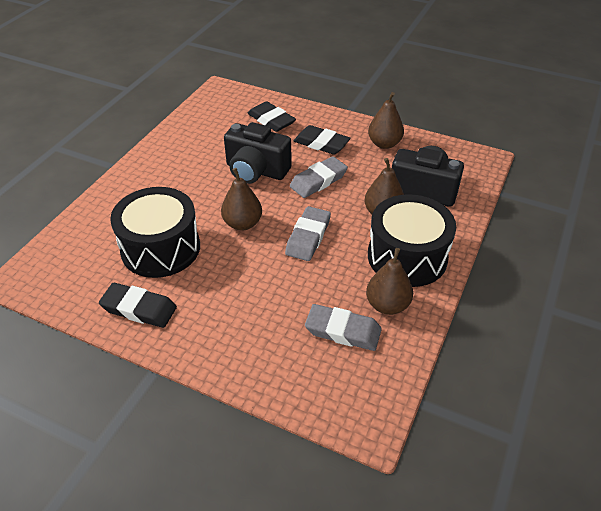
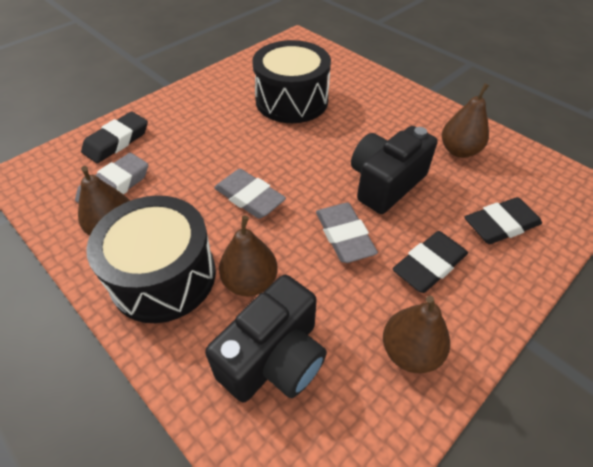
camera: 110 degrees right, 5 degrees up
(139, 308) = (230, 83): black eraser -> black eraser (117, 141)
(242, 223) = (297, 154): brown pear -> brown pear (459, 151)

